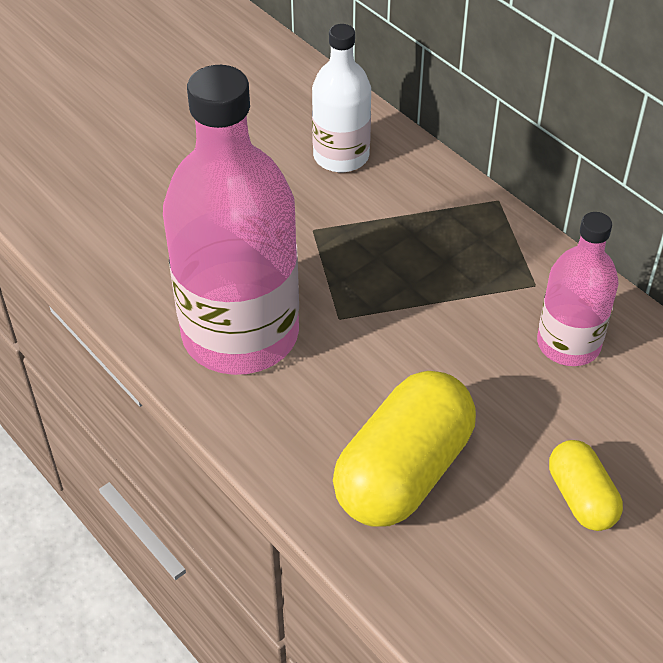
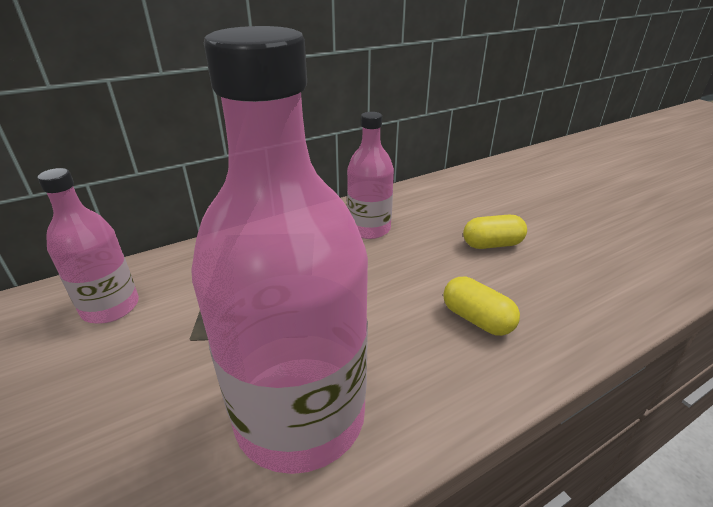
camera: 80 degrees left, 15 degrees down
(341, 156) = (110, 307): white bottle -> pink bottle
(403, 472) = (477, 319): yellow capsule -> yellow capsule, size x0.54

